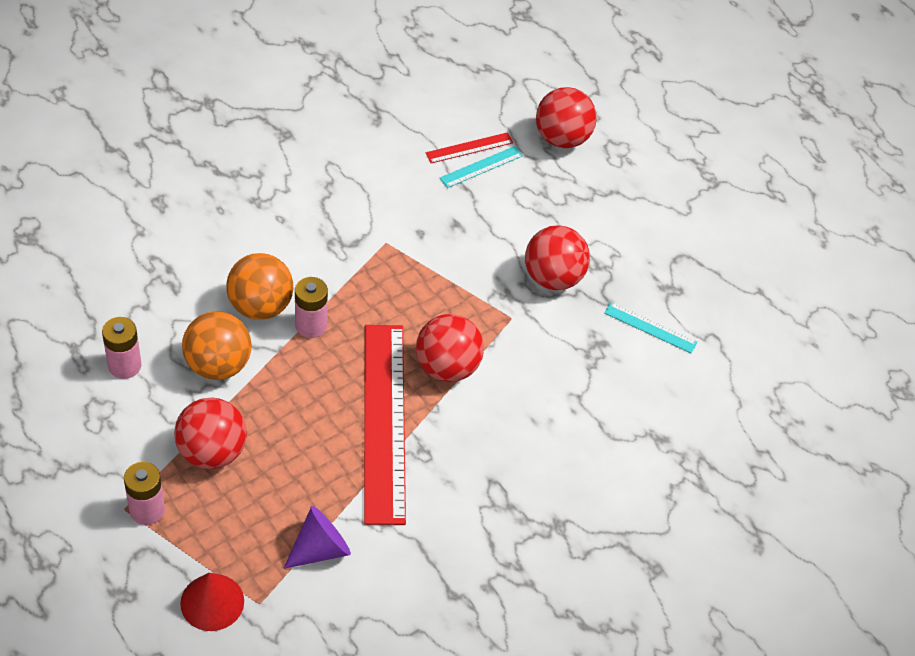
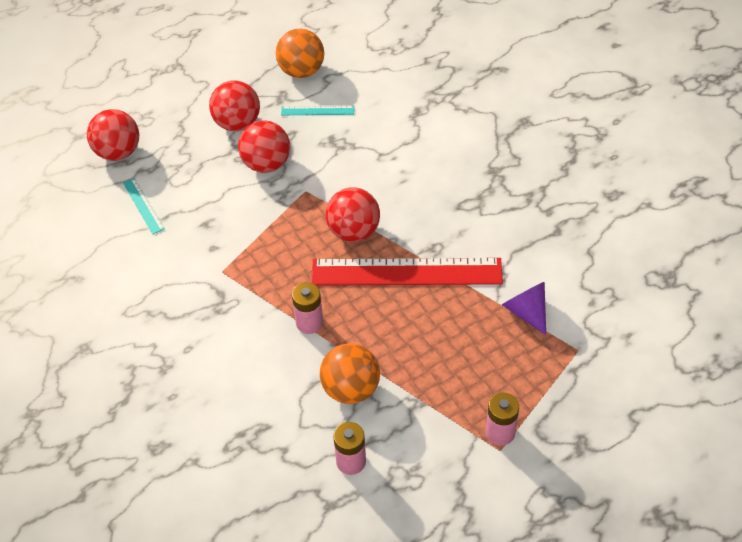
camera: 80 degrees left, 0 degrees up
(212, 452) = (440, 388): red ball -> red ball (237, 123)
(212, 602) = (580, 381): red cone -> none
(260, 306) = (287, 360): orange ball -> orange ball (301, 71)
(469, 148) = (120, 213): red ruler -> none
(650, 327) = (317, 110): turquoise ruler -> turquoise ruler turned 60 degrees clockwise

